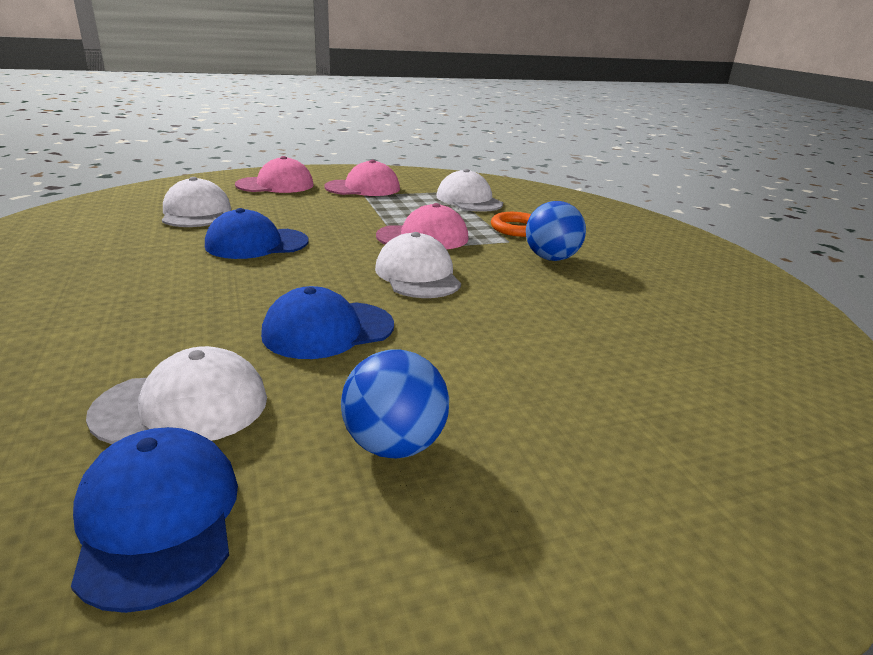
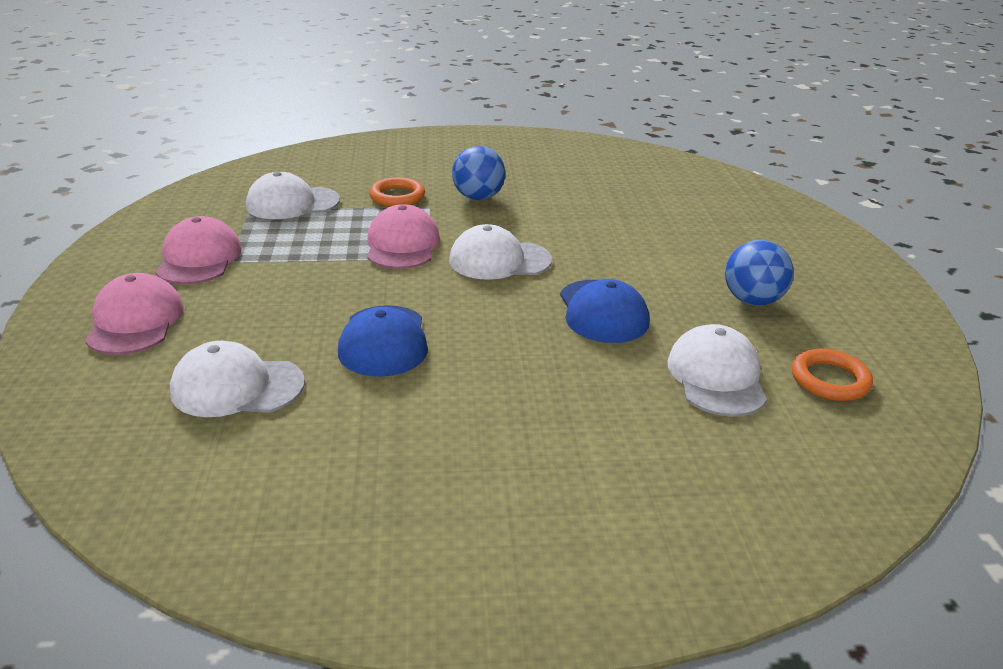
camera: 75 degrees left, 5 degrees up
(158, 518) = (829, 380): blue cap -> orange ring

